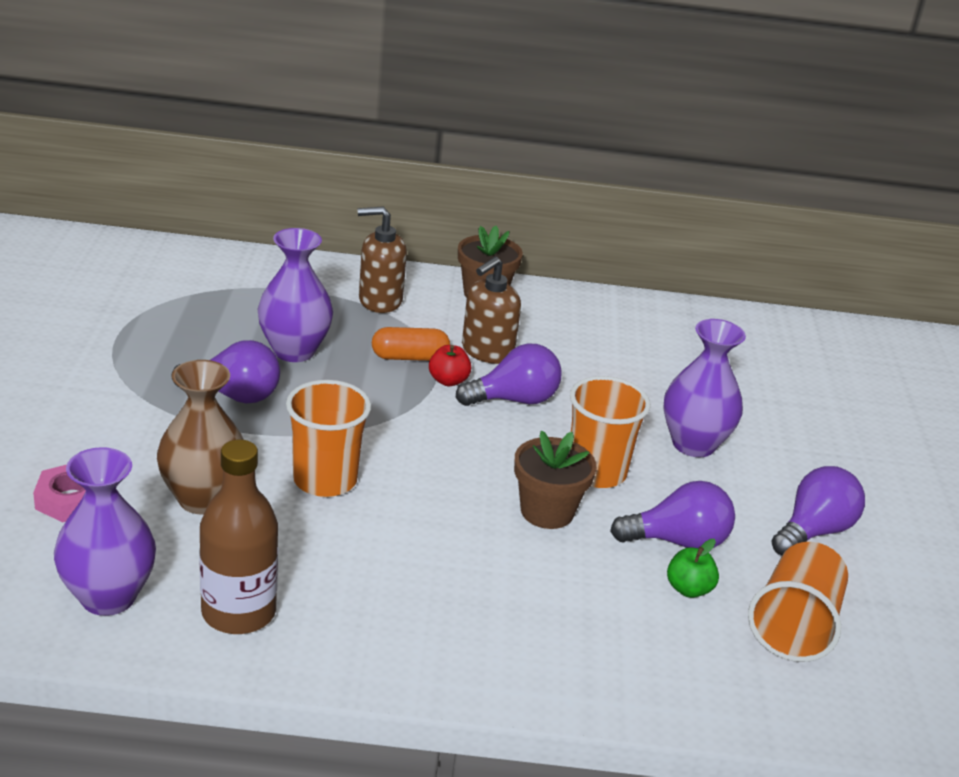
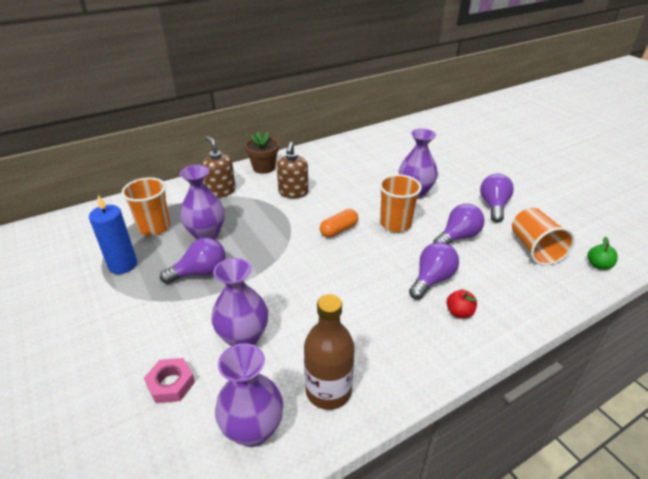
camera: 30 degrees left, 5 degrees up
(150, 338) = (123, 265): none -> blue candle
(203, 499) = (243, 338): brown vase -> purple vase
(325, 480) = (291, 292): orange cup -> orange cup (154, 227)
(380, 300) = (221, 191): brown soap dispenser -> brown soap dispenser turned 90 degrees clockwise
(409, 357) = (263, 211): orange capsule -> orange capsule (339, 230)
(448, 381) = (292, 214): red apple -> red apple (459, 312)
(514, 400) = (328, 209): purple light bulb -> purple light bulb (432, 280)
(547, 511) = (398, 252): brown flower pot -> none
(688, 589) = (485, 255): green apple -> green apple (598, 265)

